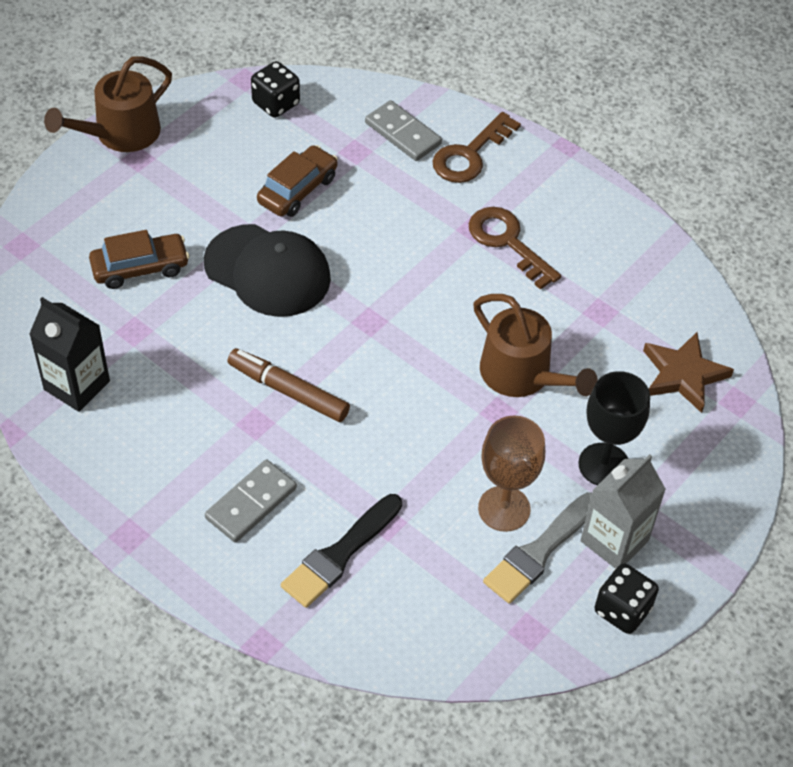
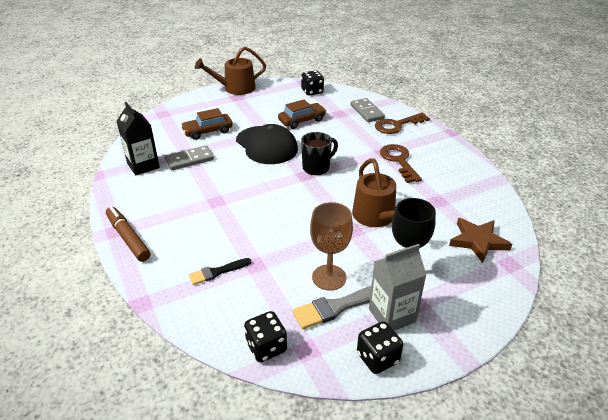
camera: 25 degrees right, 15 degrees down
(140, 268) = (208, 131): brown car -> brown car turned 150 degrees clockwise
(251, 503) = (187, 234): grey domino -> grey domino (189, 160)
(288, 391) = (242, 192): brown marker -> brown marker (128, 238)
(340, 554) = (217, 272): black brush -> black brush, size x0.64
(381, 298) = (317, 167): none -> black mug
(475, 646) = (266, 347): none -> black dice

